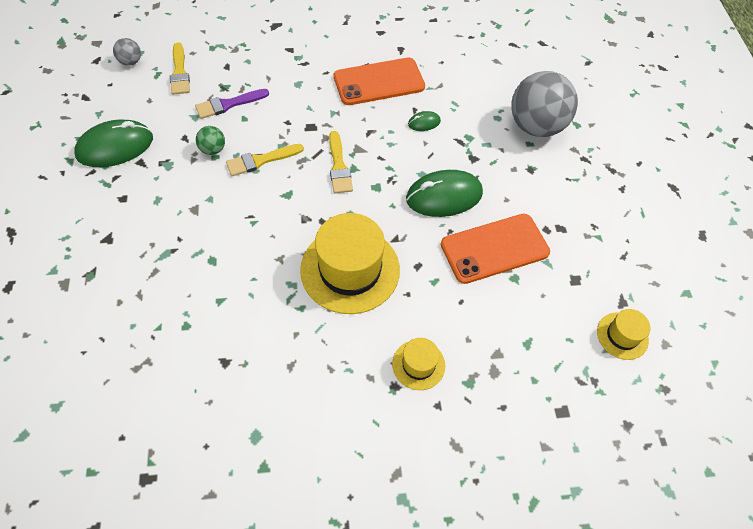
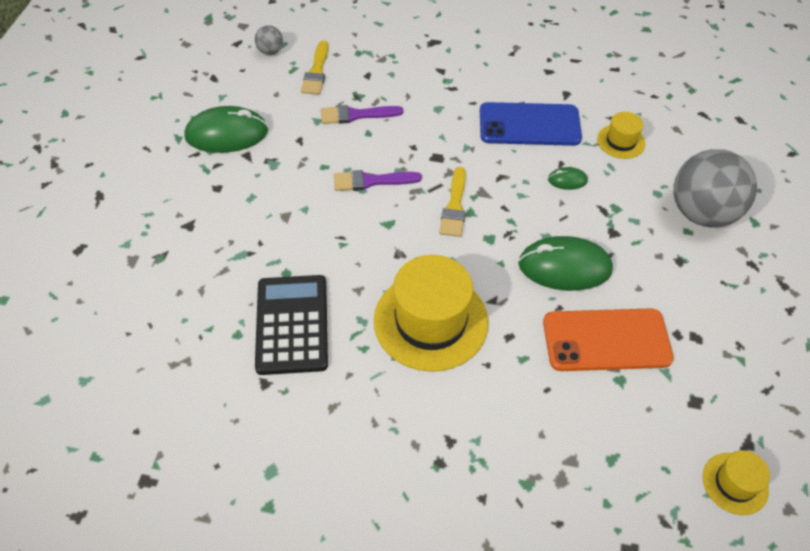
camera: 20 degrees right, 5 degrees down
(213, 149) = (325, 158): green ball -> none
(232, 304) = (292, 324): none -> black calculator
(261, 160) = (371, 181): yellow brush -> purple brush
(379, 82) = (529, 125): orange phone -> blue phone
(418, 364) = (474, 446): yellow hat -> yellow hat (621, 141)

